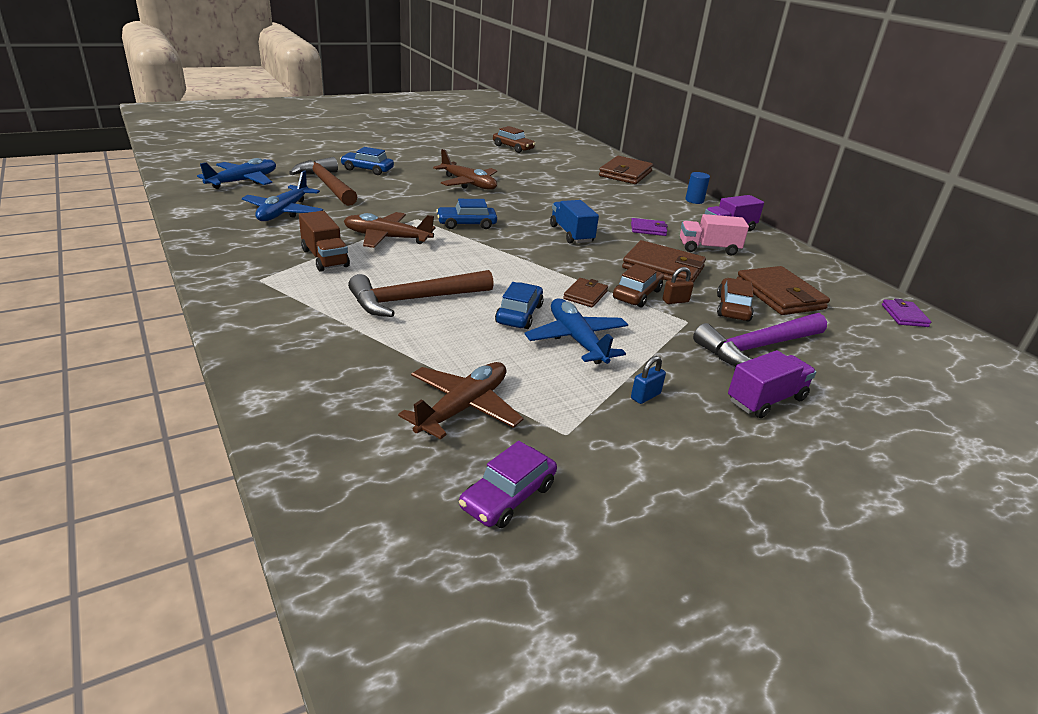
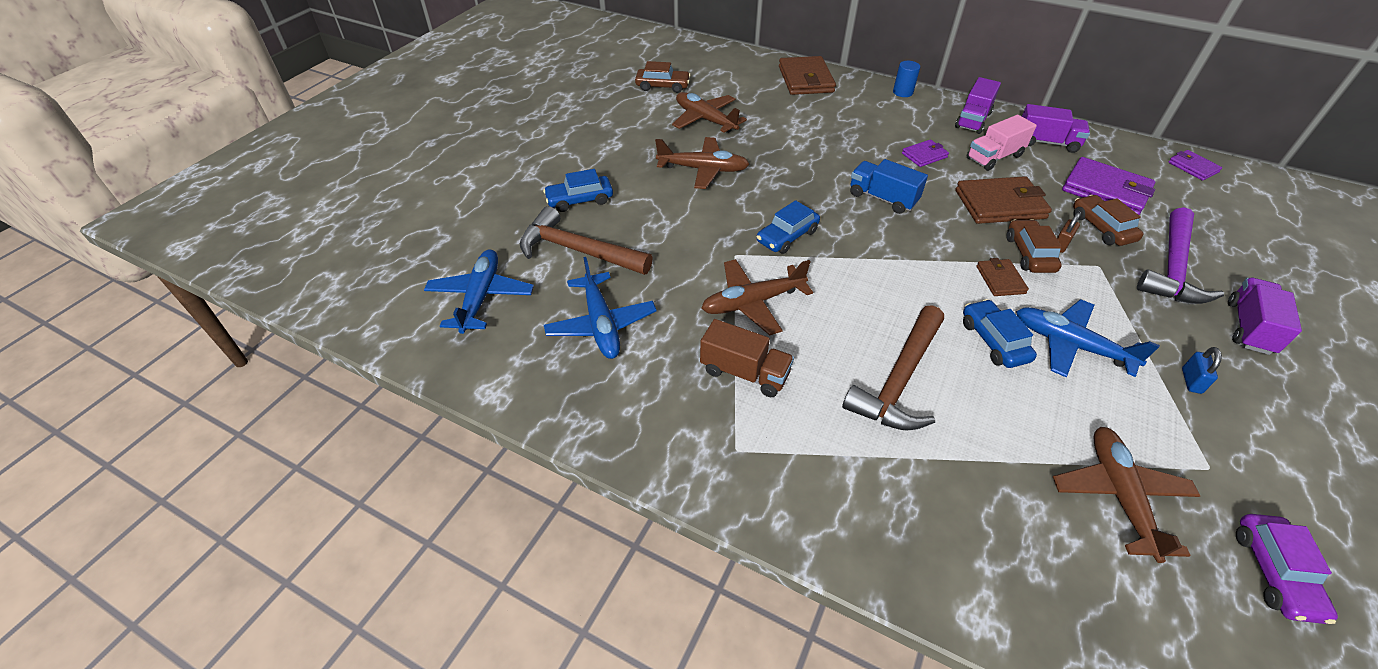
camera: 30 degrees left, 15 degrees up
(513, 167) = (705, 119): none -> brown plane
(775, 258) = (1046, 142): none -> purple truck
(779, 295) = (1105, 190): brown wallet -> purple wallet

